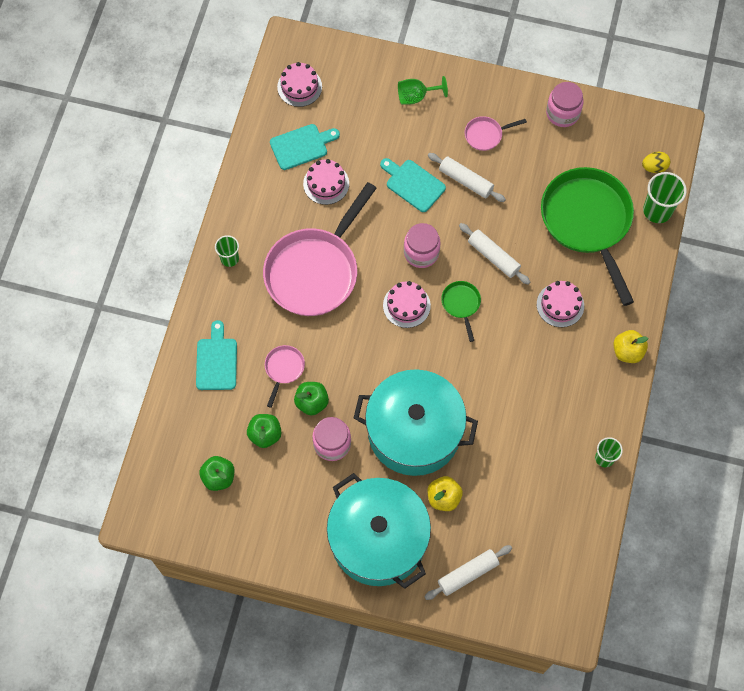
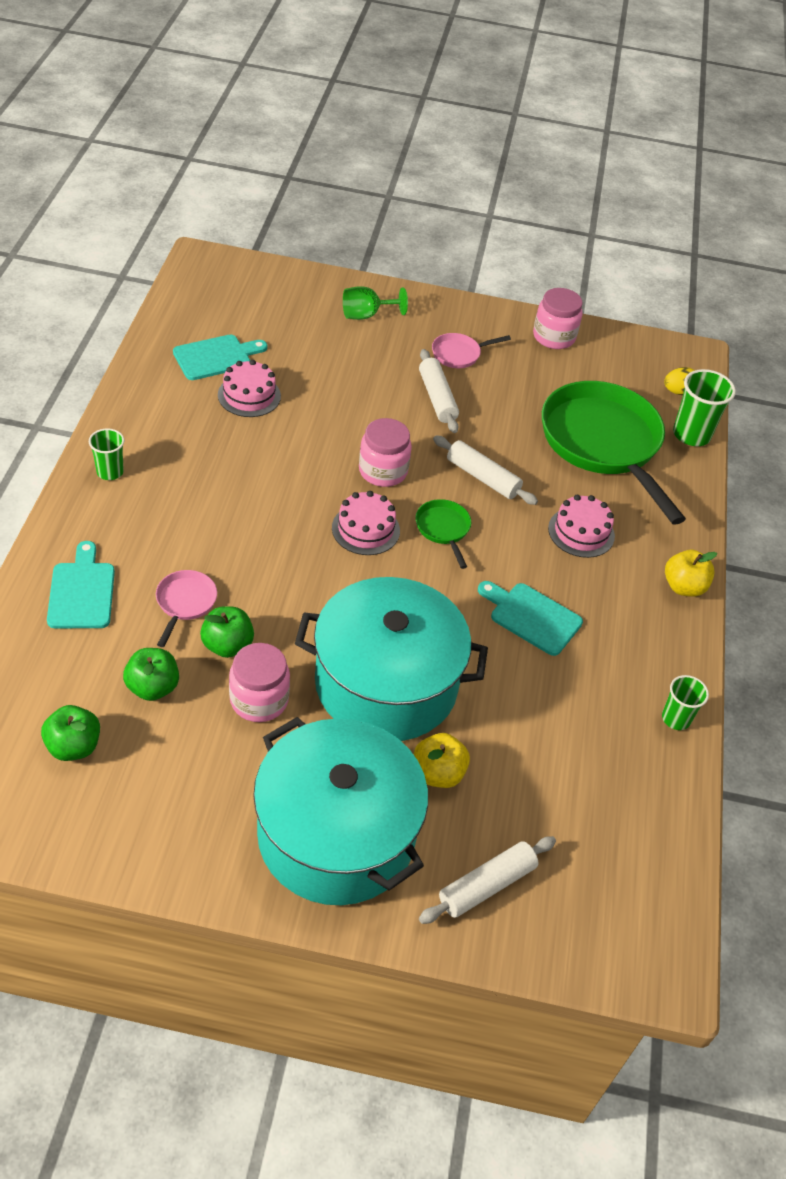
camera: 10 degrees left, 20 degrees down
(299, 87) = (214, 300): pink cake -> none
(315, 271) = (233, 488): pink pan -> none
(413, 184) = (367, 399): turquoise cutting board -> turquoise cutting board (532, 617)
(466, 181) = (437, 398): white rolling pin -> white rolling pin turned 45 degrees clockwise

